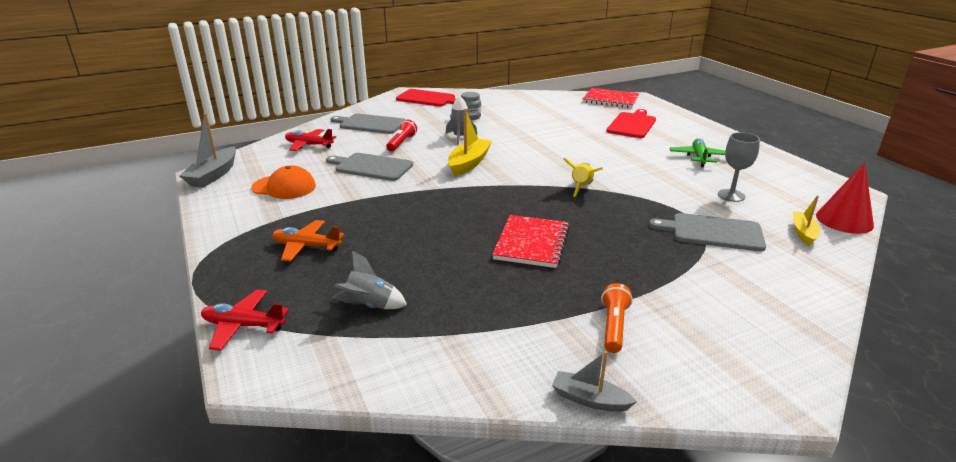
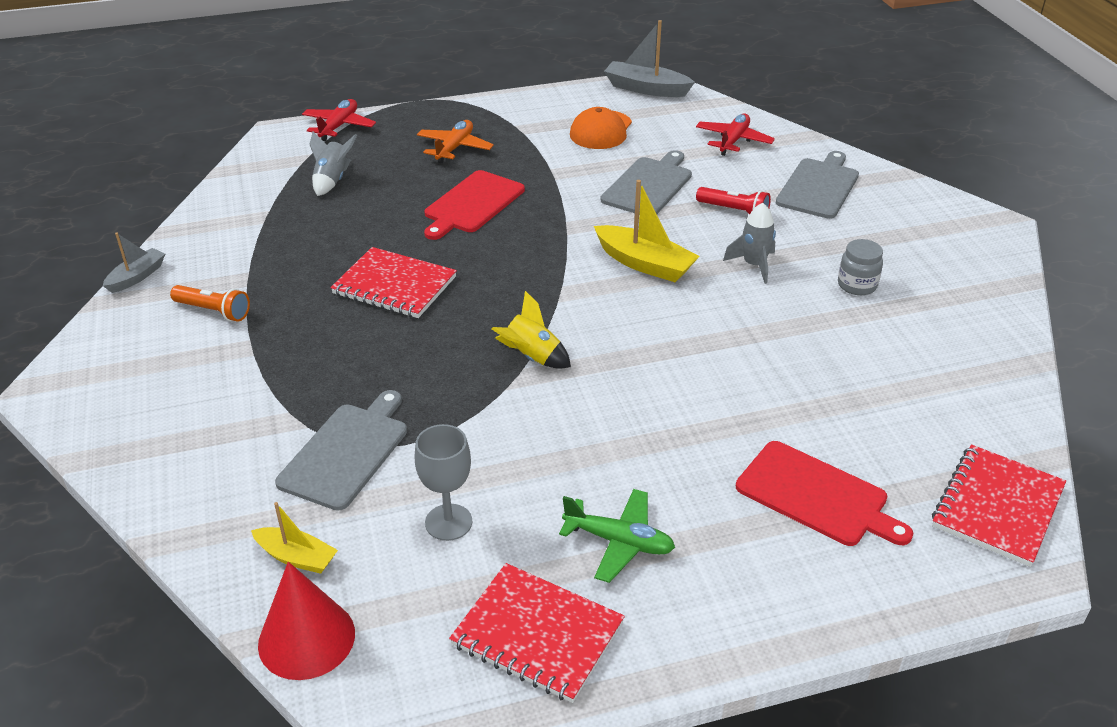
camera: 100 degrees right, 10 degrees up
(428, 99) = (961, 247): red cutting board -> red cutting board (472, 204)
(769, 169) = (537, 634): none -> red notebook

